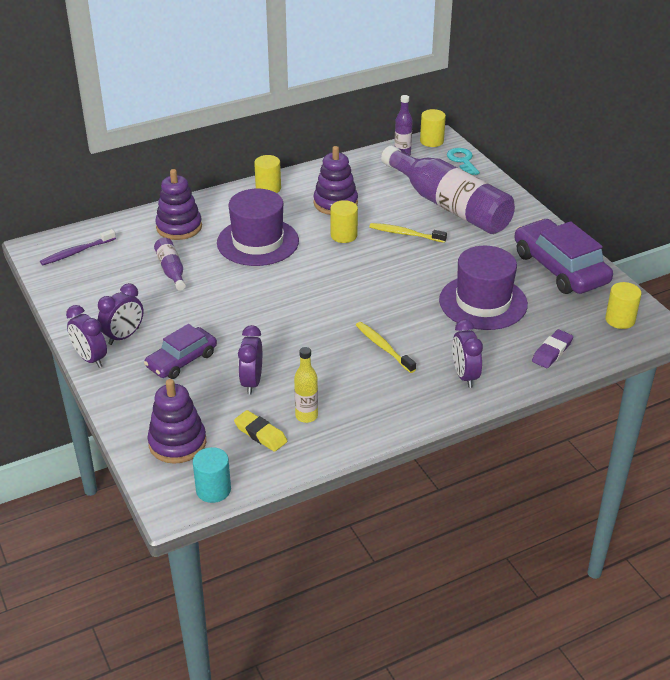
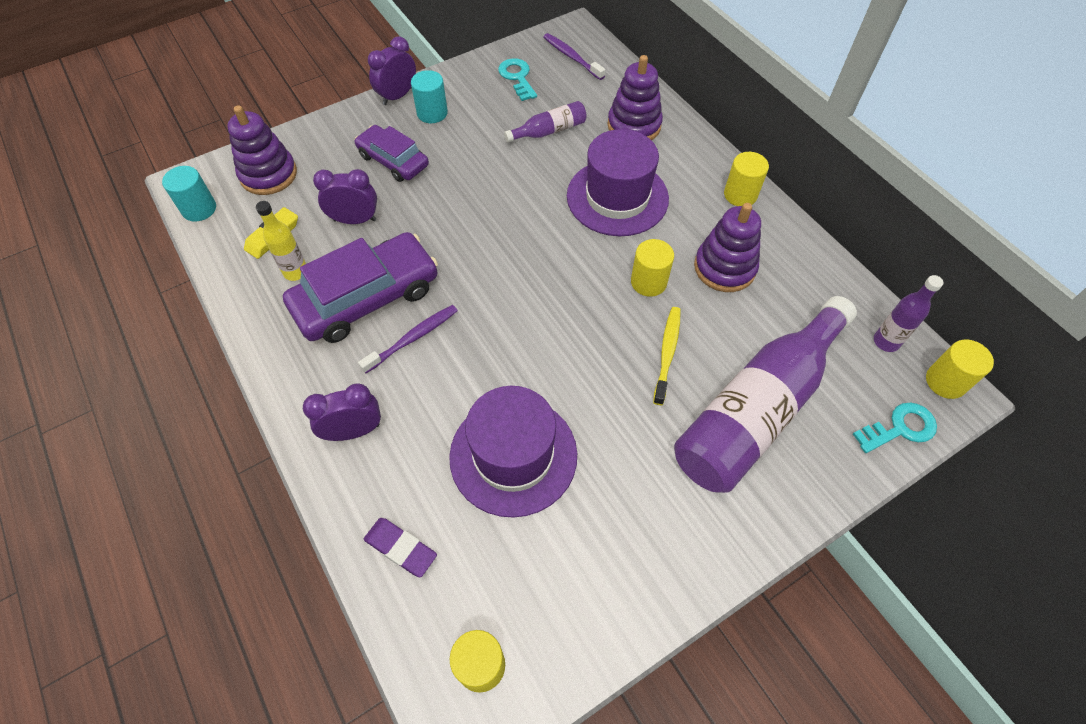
camera: 85 degrees right, 20 degrees up
(93, 284) = (517, 77): none -> turquoise key
(124, 336) = (432, 113): purple clock -> turquoise cylinder
(383, 347) = (413, 338): yellow toothbrush -> purple toothbrush
(560, 268) = (614, 575): purple car -> purple car (366, 298)

